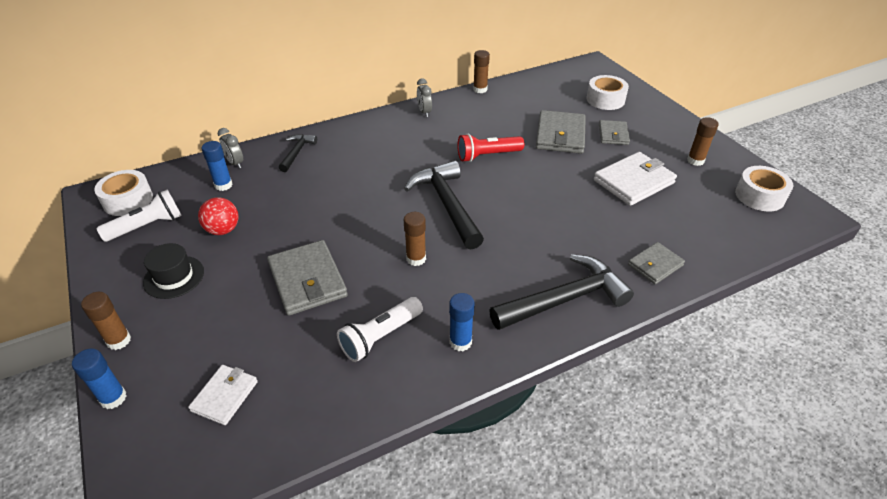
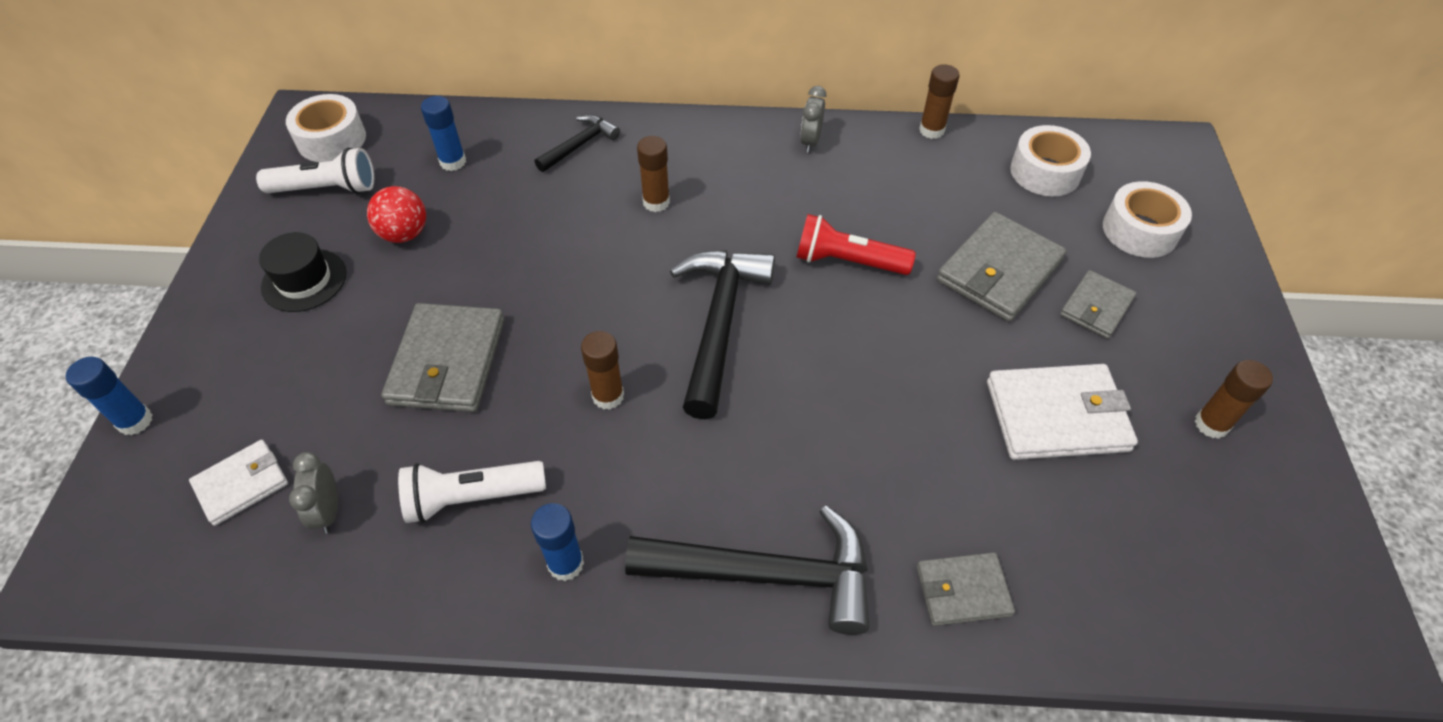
camera: 30 degrees right, 10 degrees up
(119, 340) = (190, 344): brown glue stick -> brown glue stick (656, 202)
(235, 163) = (491, 131): grey clock -> grey clock (329, 511)
(759, 196) = (1280, 554): white tape -> white tape (1045, 172)

